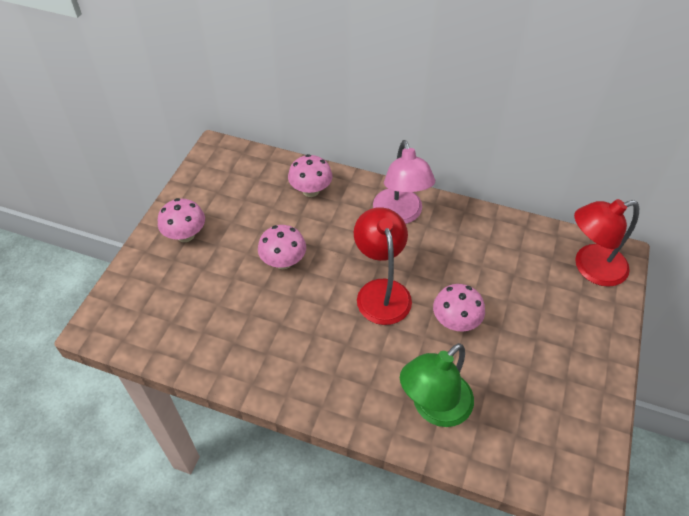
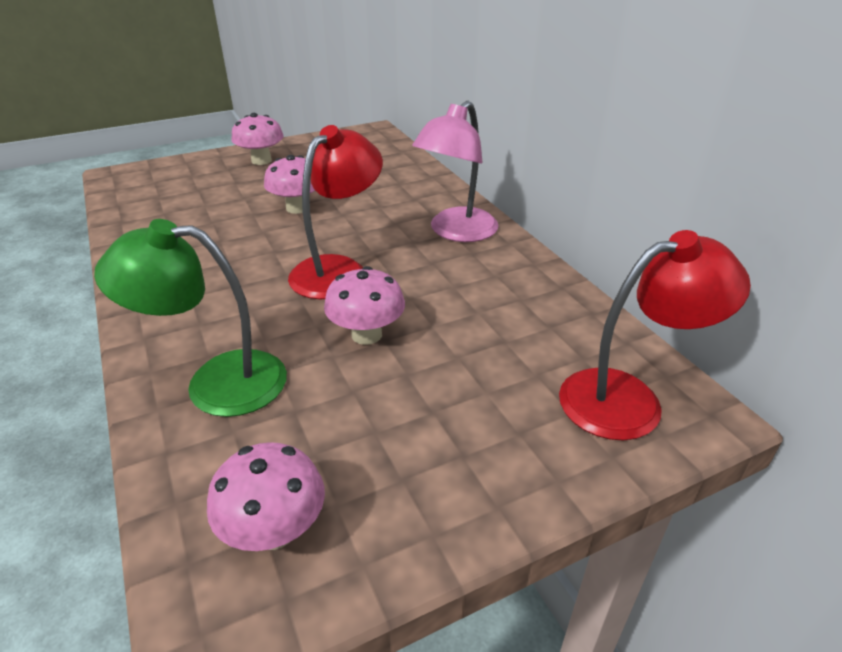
camera: 45 degrees right, 15 degrees down
(311, 190) = (402, 181): pink mushroom -> pink mushroom (274, 530)
(590, 268) = (629, 399): red lamp -> red lamp turned 135 degrees clockwise

